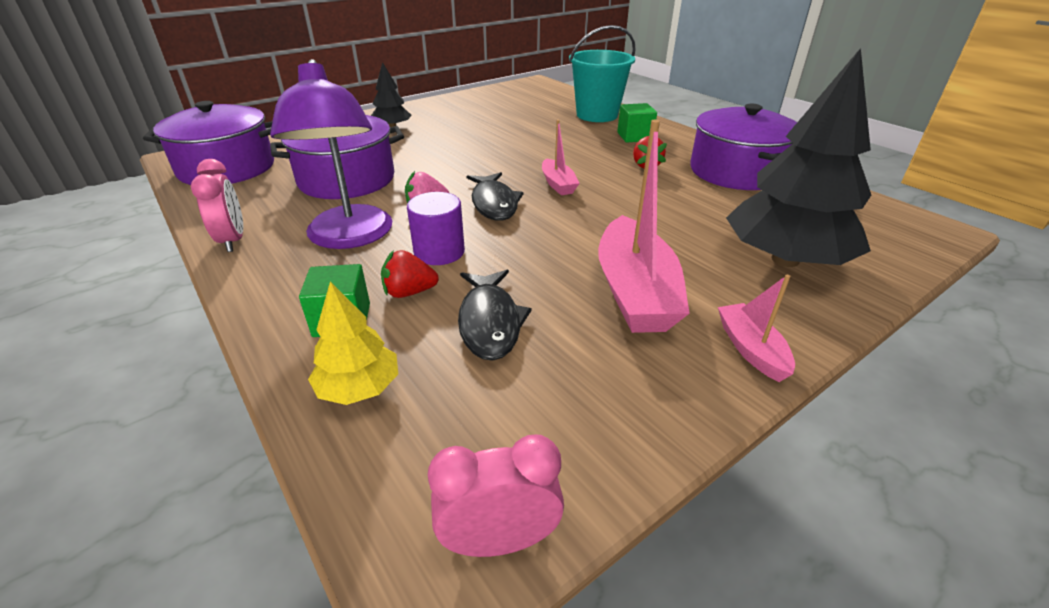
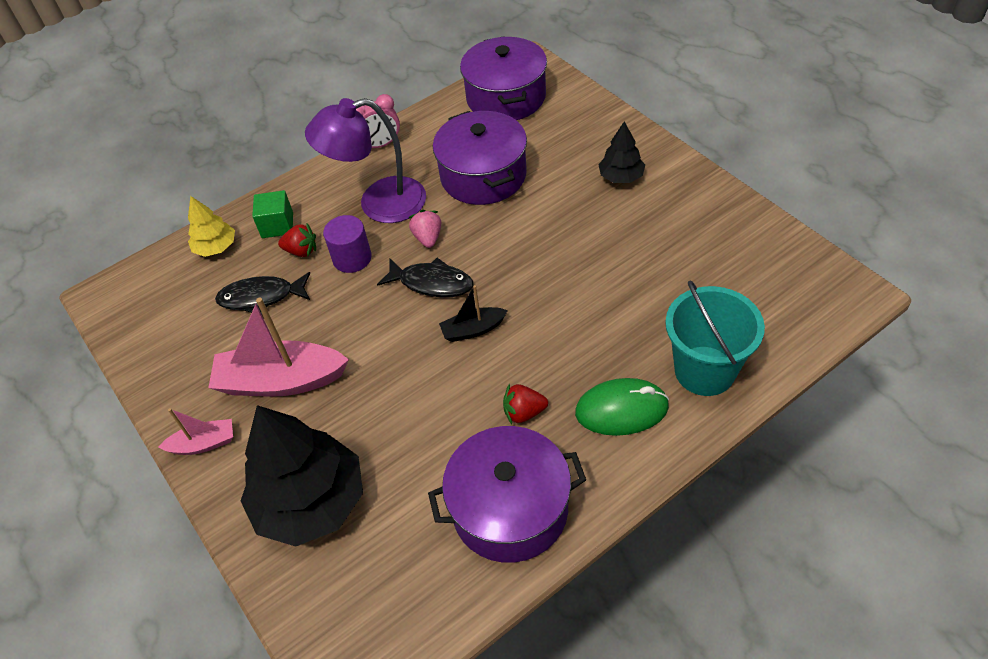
camera: 95 degrees right, 15 degrees up
(409, 292) = (301, 251): red strawberry -> red strawberry turned 105 degrees clockwise
(494, 203) = (432, 283): black fish -> black fish turned 150 degrees counterclockwise
(499, 541) = (111, 315): pink clock -> none
(558, 184) = (473, 330): pink boat -> black boat
(634, 136) = (621, 410): green cube -> green mouse

